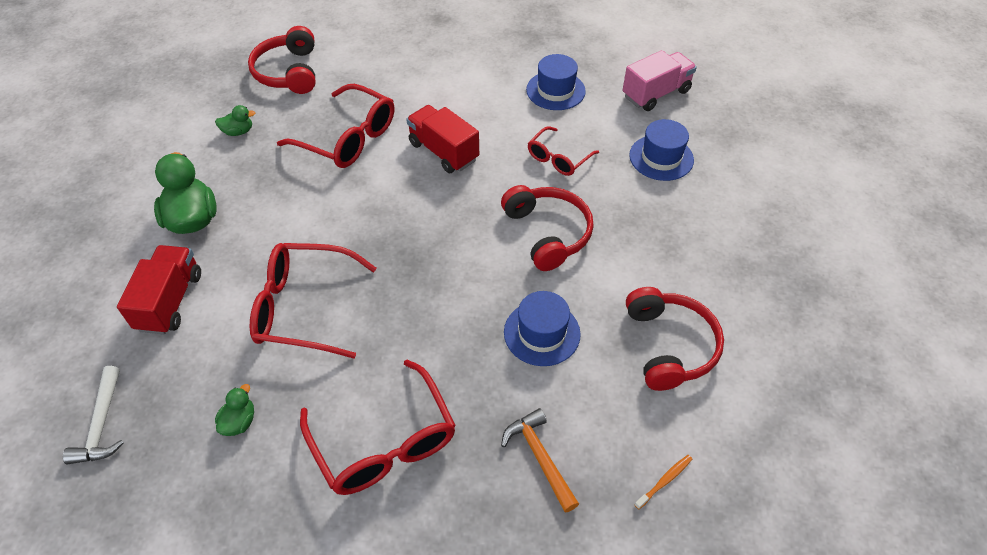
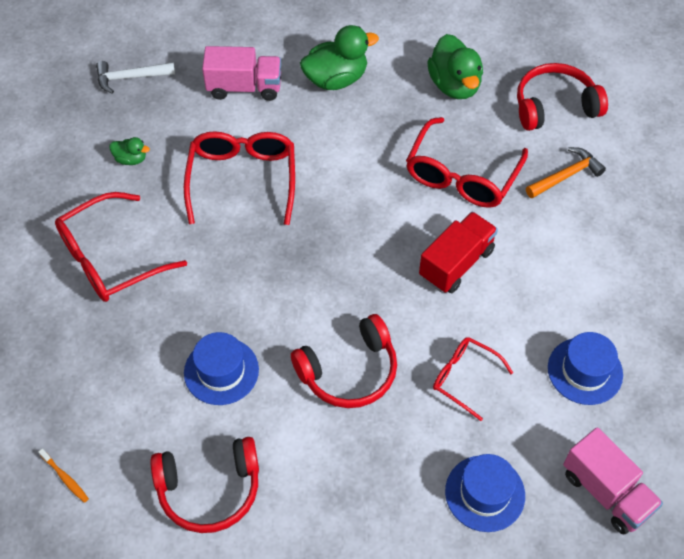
camera: 85 degrees right, 5 degrees up
(170, 301) = (244, 87): red truck -> pink truck
(238, 132) = (454, 85): green duck -> green duck, size x2.00
(540, 457) = (92, 375): orange hammer -> orange hammer (566, 176)

